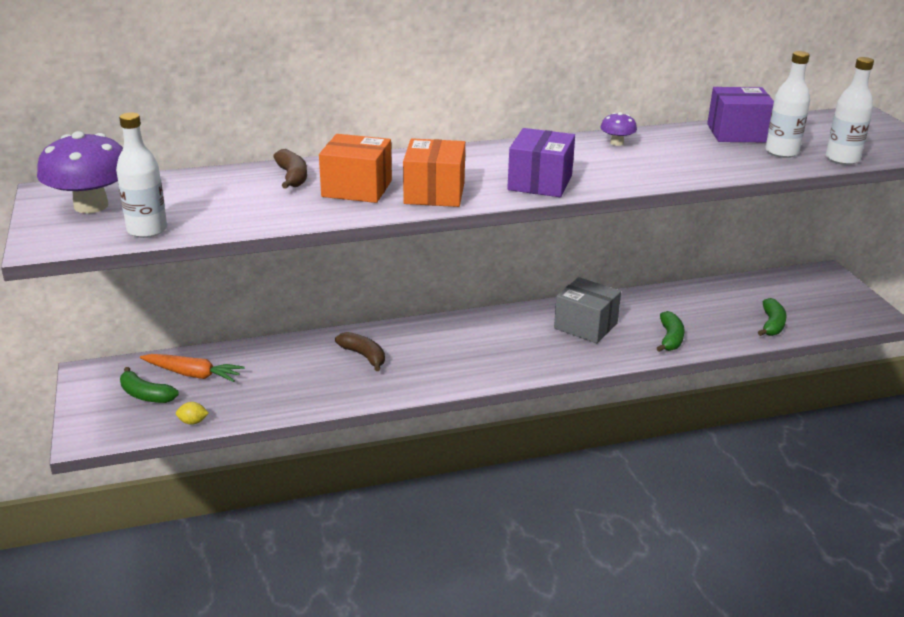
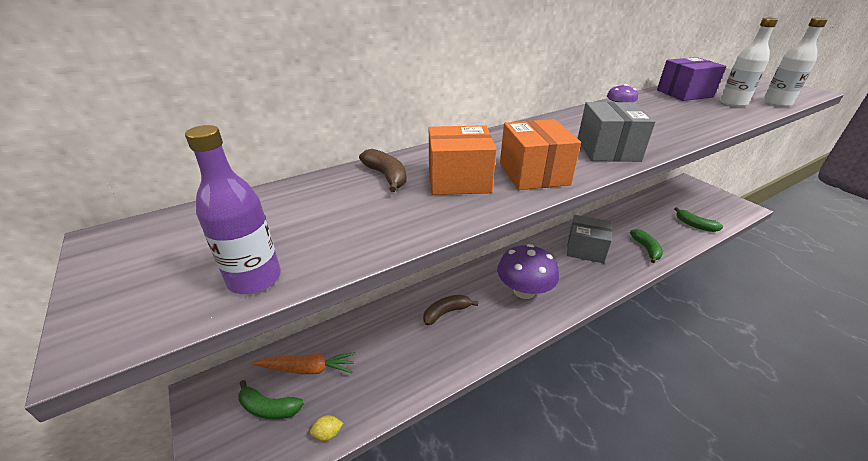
camera: 15 degrees left, 5 degrees up
(91, 206) = (168, 252): purple mushroom -> purple mushroom (524, 291)
(147, 230) = (254, 279): white bottle -> purple bottle
(364, 356) = (446, 312): brown banana -> brown banana turned 60 degrees counterclockwise
(540, 182) = (607, 150): purple box -> grey box
(772, 324) = (694, 225): green banana -> green banana turned 135 degrees clockwise

